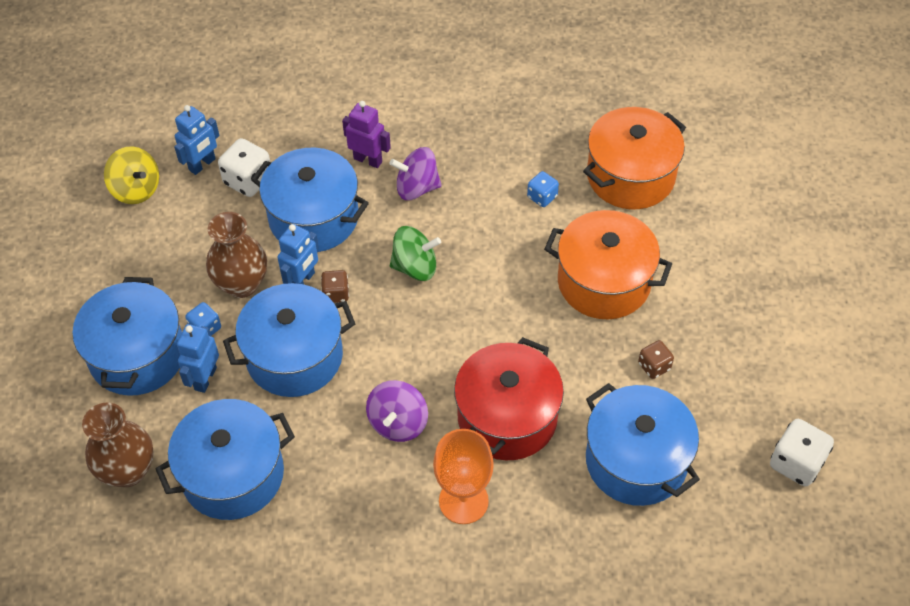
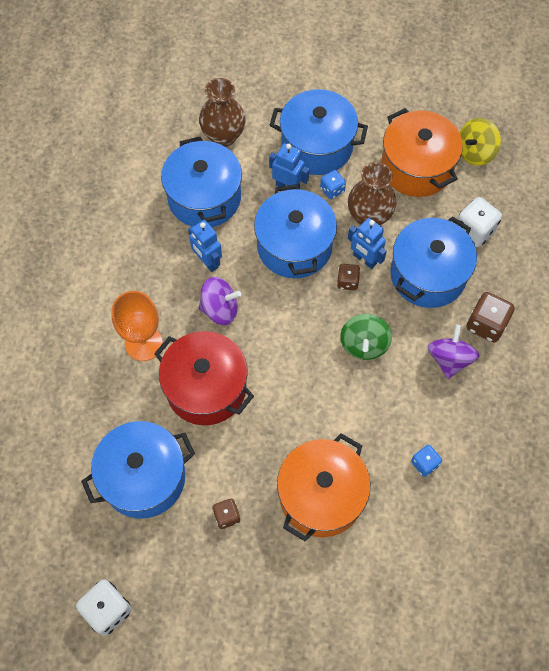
camera: 100 degrees right, 10 degrees up
(202, 165) = (495, 199): blue robot -> blue robot (207, 261)
(368, 160) = (486, 324): purple robot -> brown dice
(398, 423) = (220, 309): purple spinning top -> purple spinning top turned 150 degrees clockwise
(630, 176) = (439, 551): orange pot -> orange pot (416, 167)

